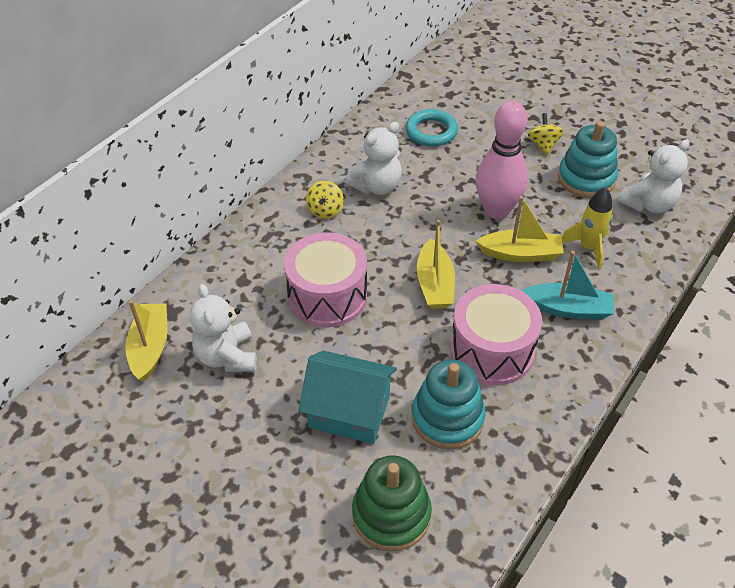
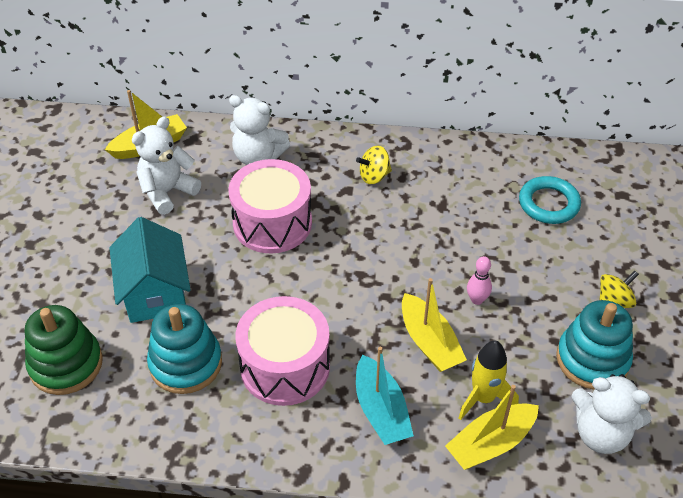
camera: 60 degrees right, 0 degrees up
(376, 186) = (434, 197): white teddy bear -> white teddy bear (258, 157)
(434, 284) = (339, 291): yellow boat -> yellow boat (491, 443)
(496, 210) = (477, 300): pink bowling pin -> pink bowling pin, size x0.42

